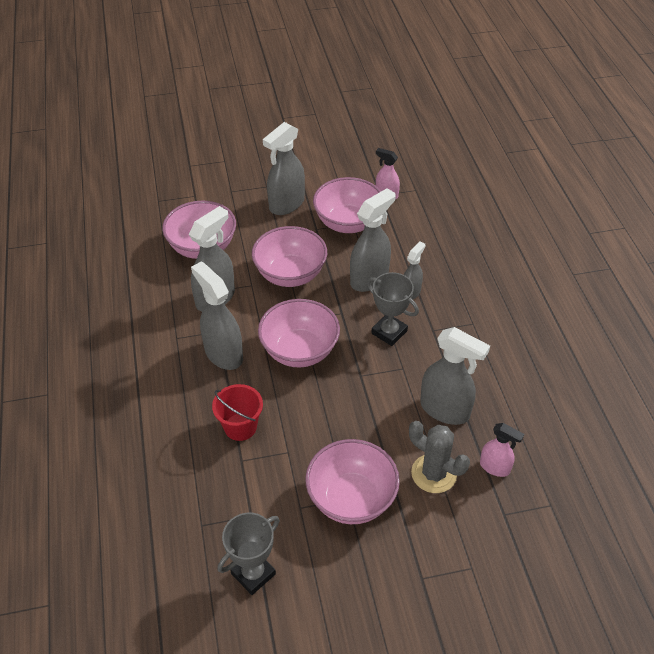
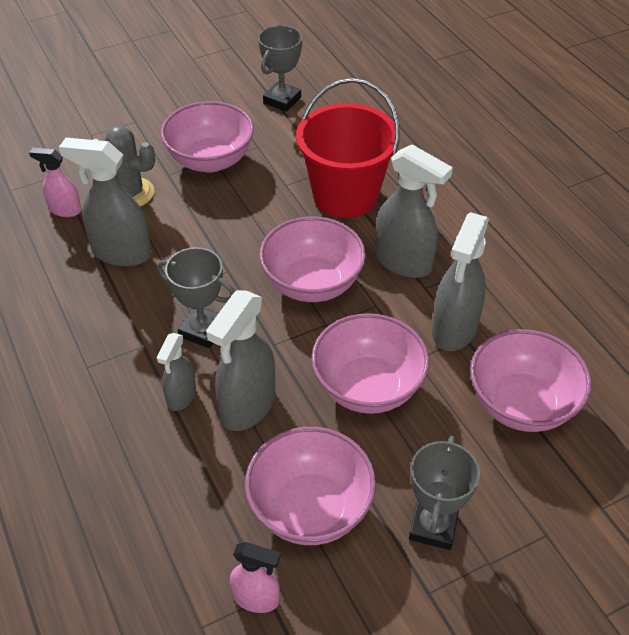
camera: 165 degrees right, 0 degrees up
(240, 427) = (345, 196): red bucket -> red bucket, size x1.80
(286, 204) = (433, 526): grey spray bottle -> grey trophy

